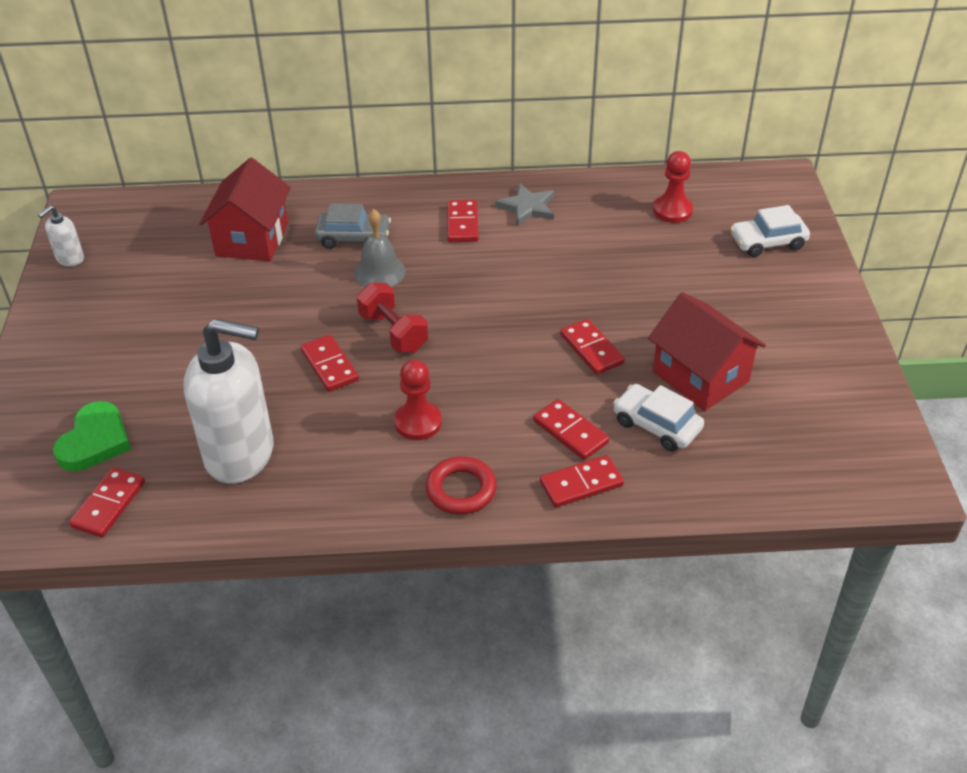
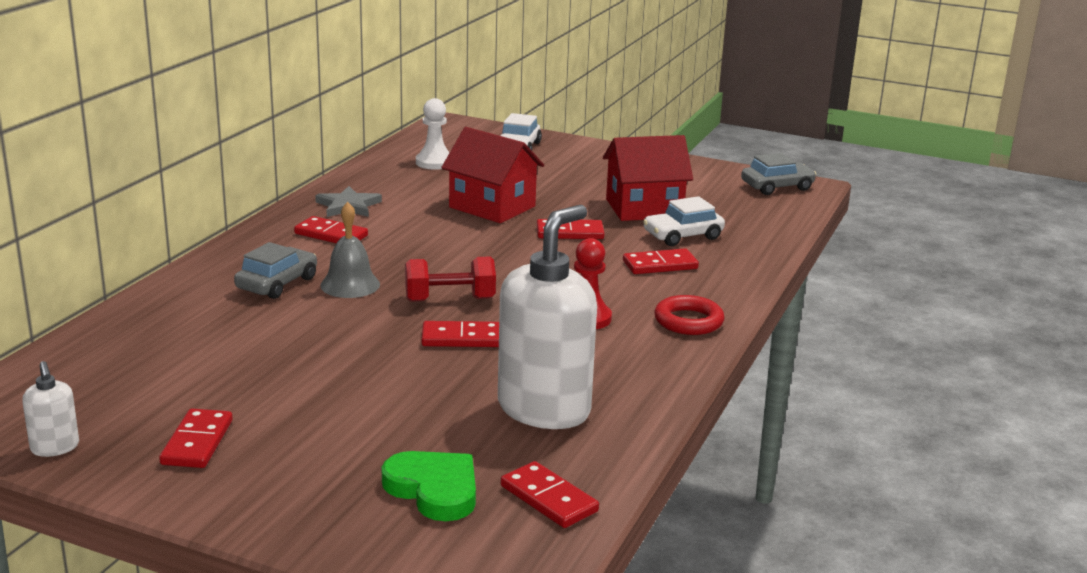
camera: 65 degrees left, 20 degrees down
(252, 239) = (198, 332): red house -> red house (492, 207)
(581, 484) = (723, 277): red domino -> red domino (197, 442)
(672, 210) = (434, 162): red pawn -> white pawn
(872, 457) = (777, 187): none -> grey car

